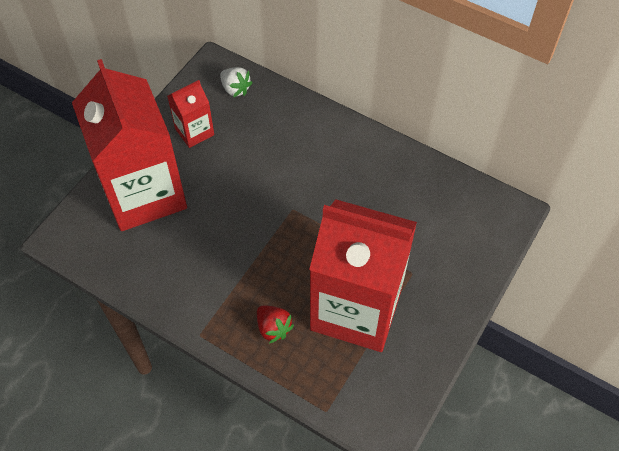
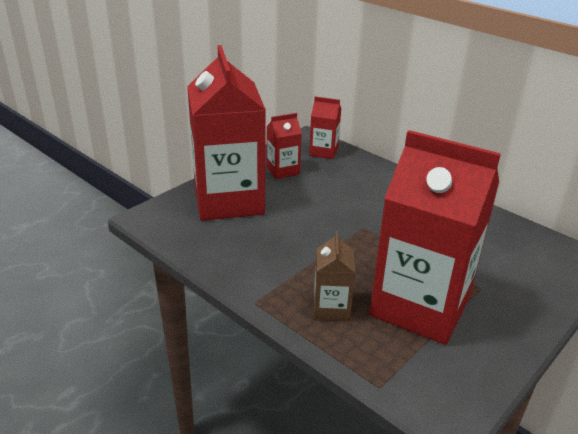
camera: 10 degrees right, 25 degrees down
(235, 89) = (323, 152): white strawberry -> red carton
(273, 328) = (331, 308): red strawberry -> brown carton

